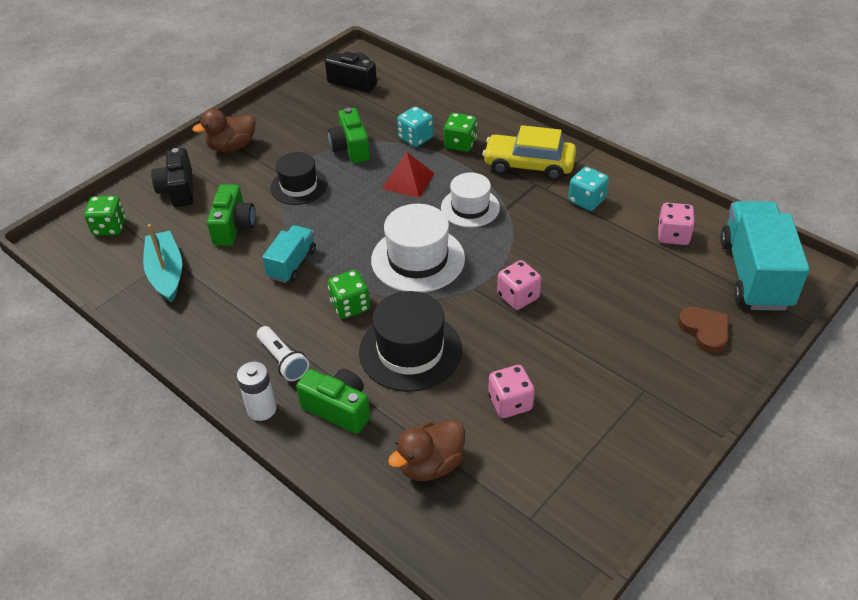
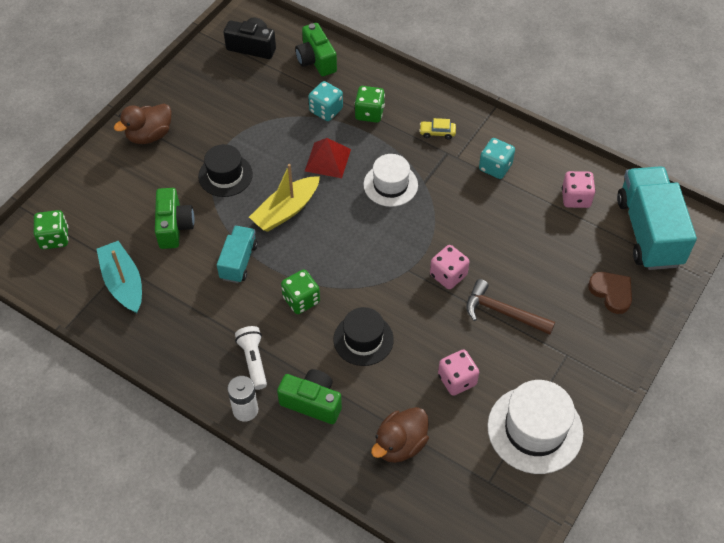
camera: 10 degrees left, 10 degrees up
(178, 190) = (110, 190): black camera -> none
(283, 360) = (253, 361): white flashlight -> white flashlight turned 150 degrees counterclockwise
(351, 148) = (266, 127): green camera -> green camera (316, 60)
(354, 222) = (286, 210): none -> yellow boat
(410, 351) = (363, 339): black hat -> black hat, size x0.66
(418, 259) = (352, 245): white hat -> white hat (535, 429)
(528, 165) = (437, 132): yellow car -> yellow car, size x0.43
(574, 338) = (502, 312): none -> brown hammer

